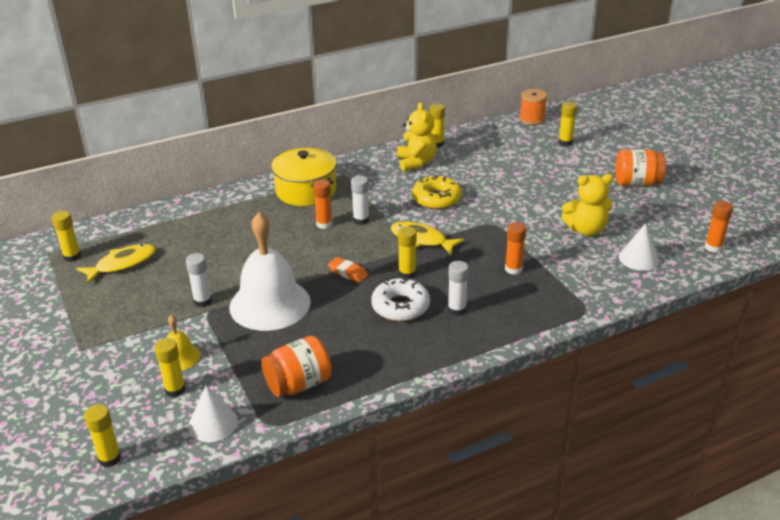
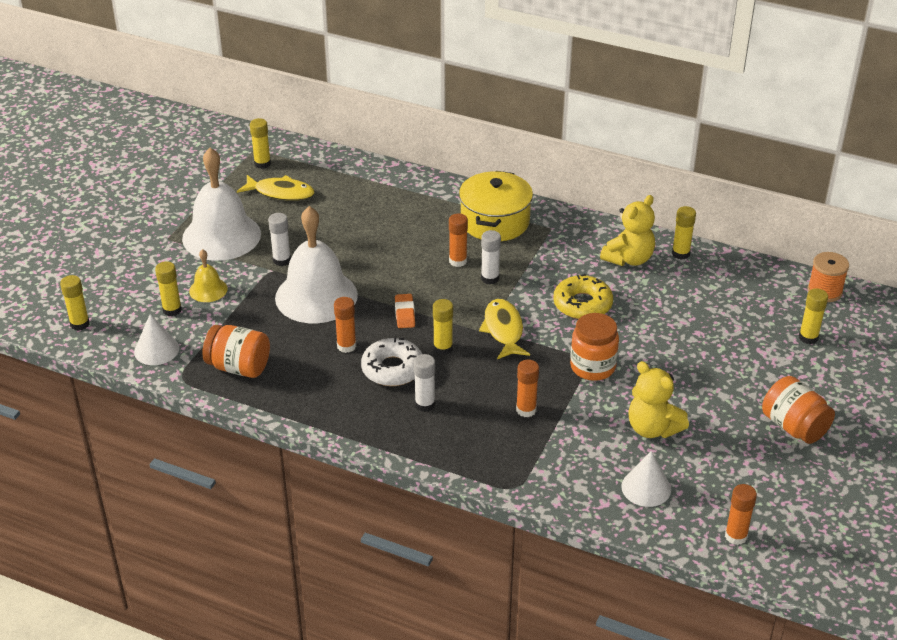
camera: 50 degrees right, 5 degrees up
(124, 318) = (221, 236): none -> white bell
(347, 316) = (346, 346): none -> orange glue stick
(502, 224) = (592, 367): none -> orange jar

